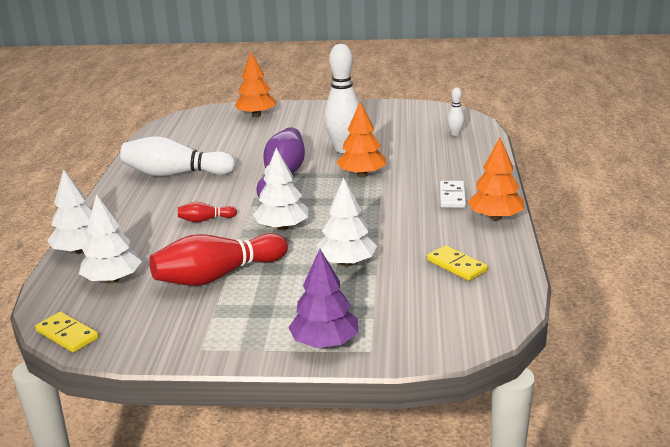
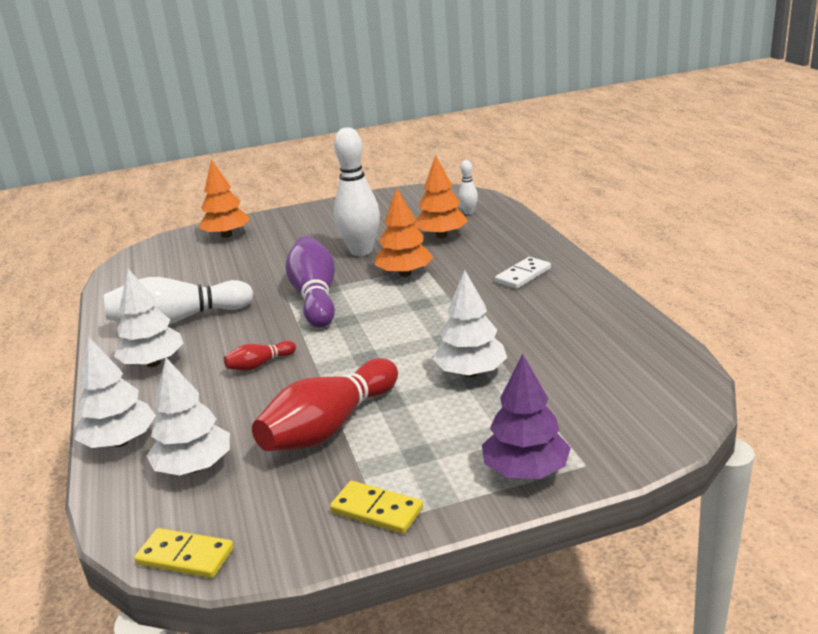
camera: 20 degrees left, 0 degrees up
(282, 227) = (362, 351): white tree -> white tree (153, 363)
(452, 196) = (523, 275): white domino -> white domino turned 60 degrees clockwise
(456, 265) = (593, 346): yellow domino -> yellow domino (376, 510)
(495, 217) = (587, 287): orange tree -> orange tree (441, 235)

